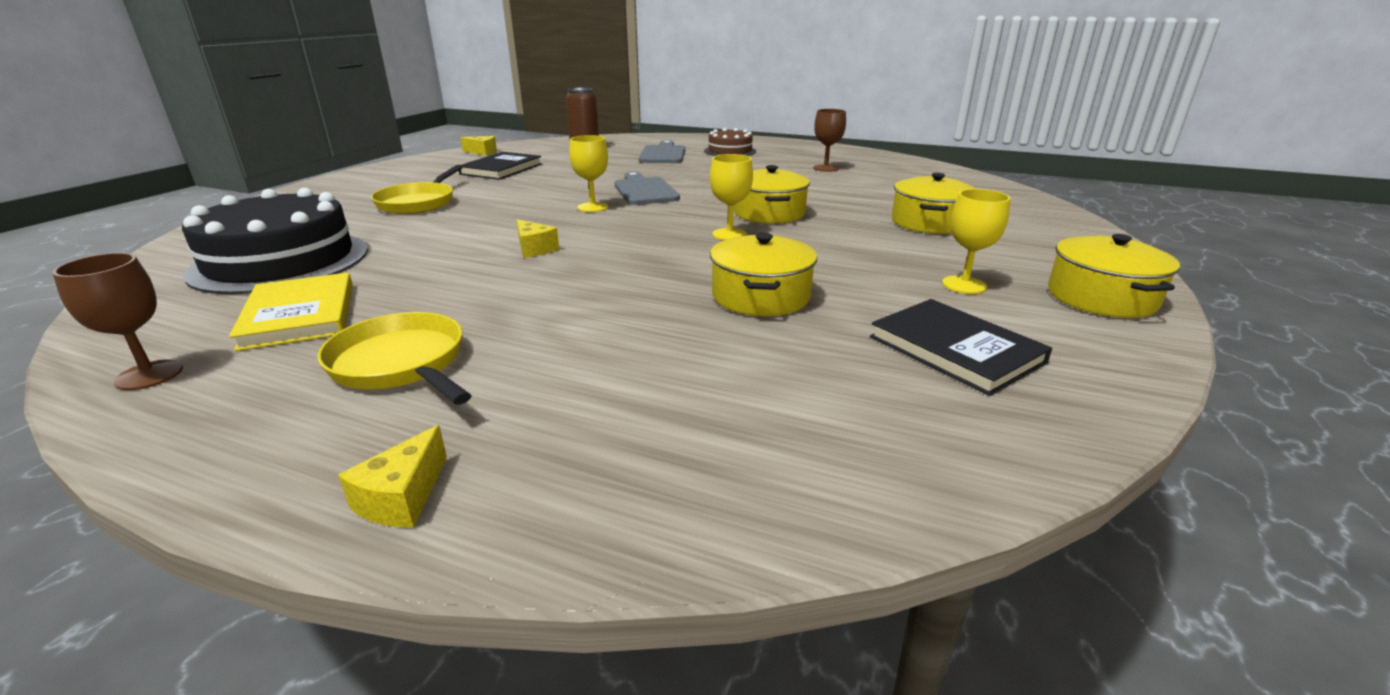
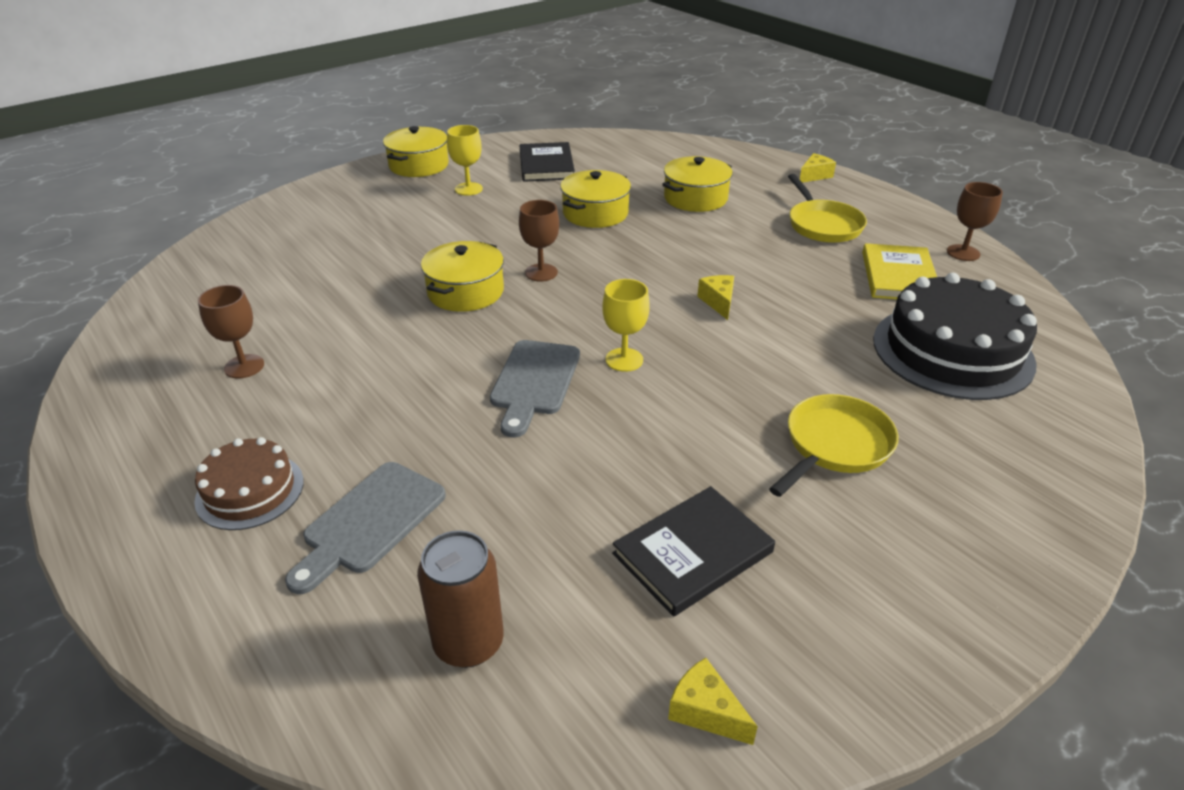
camera: 150 degrees left, 10 degrees up
(729, 234) = (541, 272): yellow goblet -> brown goblet
(929, 222) = (365, 239): yellow pot -> yellow pot (695, 198)

